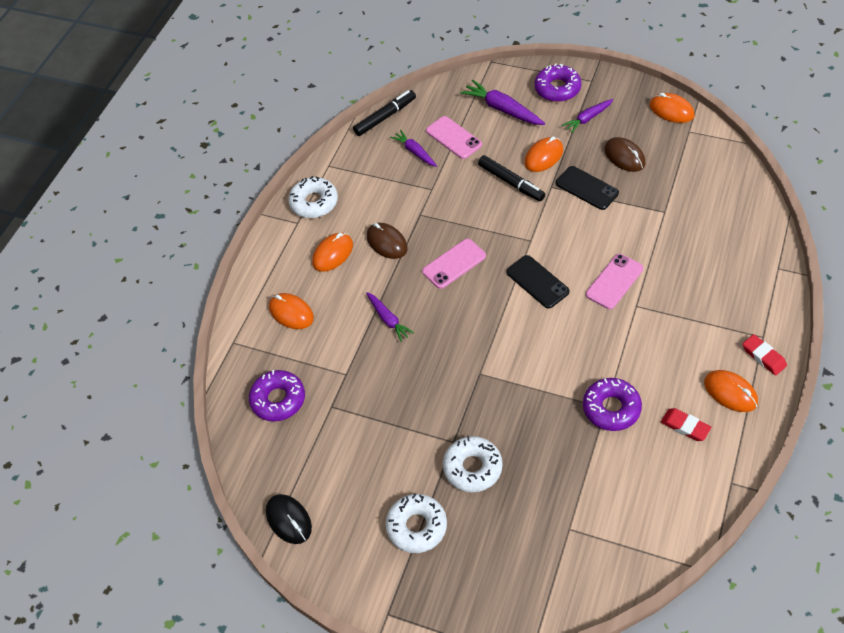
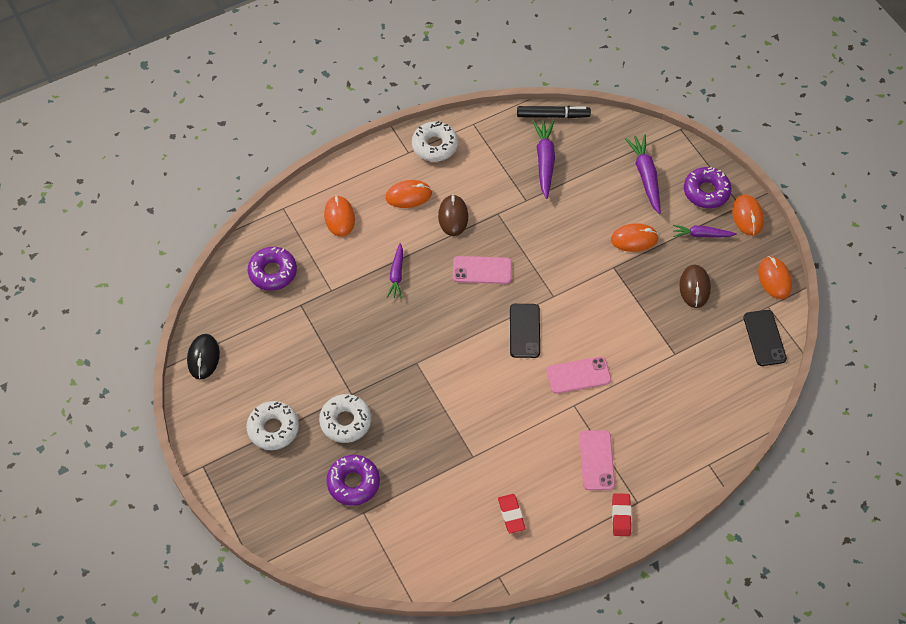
camera: 35 degrees right, 5 degrees up
(415, 152) = (544, 161): purple carrot -> purple carrot, size x1.55
(453, 138) = (584, 172): pink phone -> pink phone (596, 460)
(511, 182) = (588, 241): black marker -> none
(587, 188) = (638, 289): black phone -> black phone (764, 338)
(611, 408) = (476, 460): purple donut -> purple donut (353, 483)
(730, 392) = (568, 519): orange mouse -> orange mouse (747, 216)

